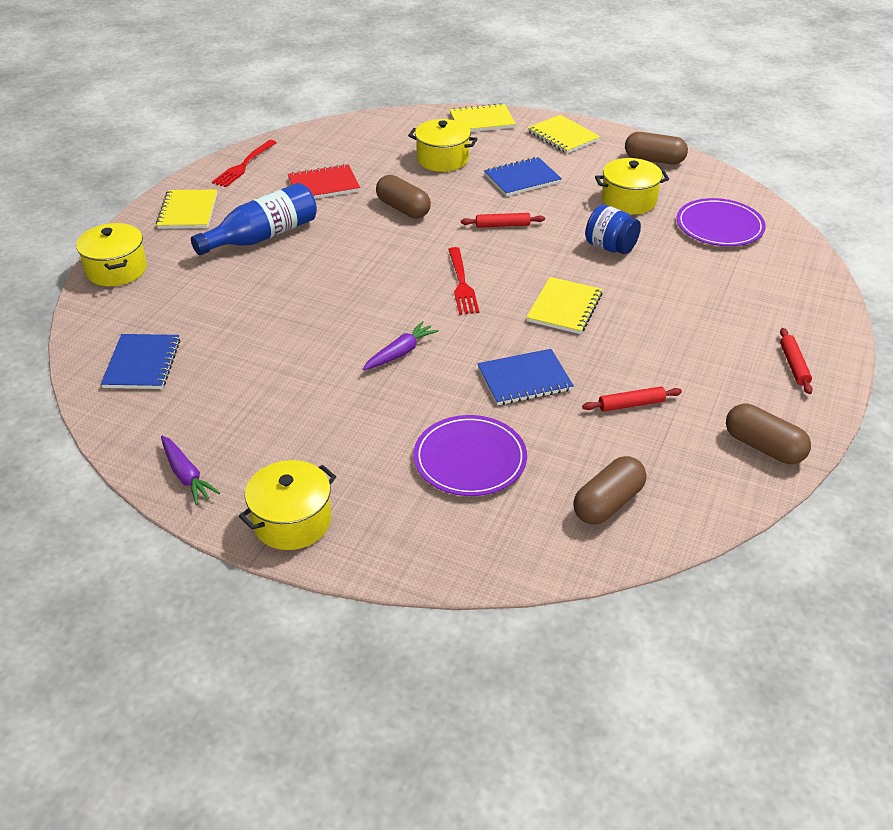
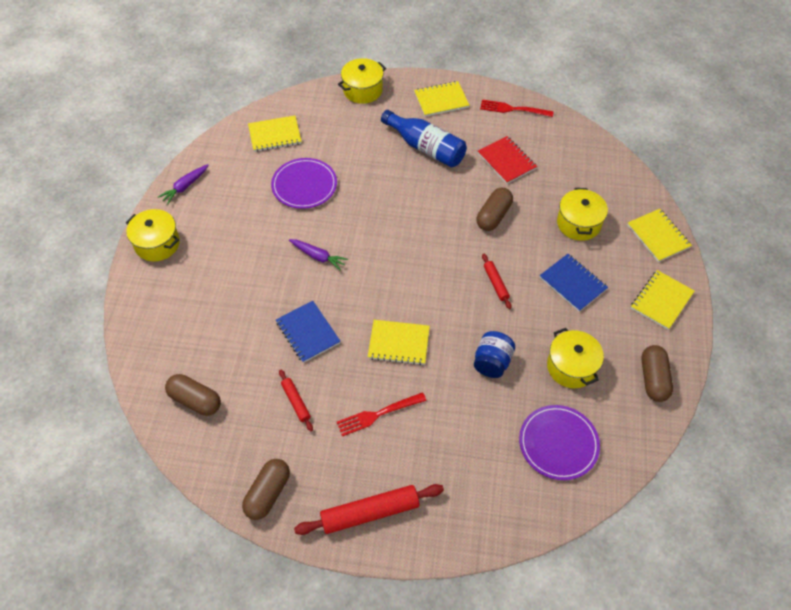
camera: 75 degrees right, 15 degrees up
(142, 363) = (275, 135): blue notebook -> yellow notebook
(462, 284) = (408, 273): red fork -> red fork (378, 414)
(470, 459) = (222, 317): purple plate -> purple plate (304, 185)
(793, 365) = (370, 512): red rolling pin -> red rolling pin, size x1.88

